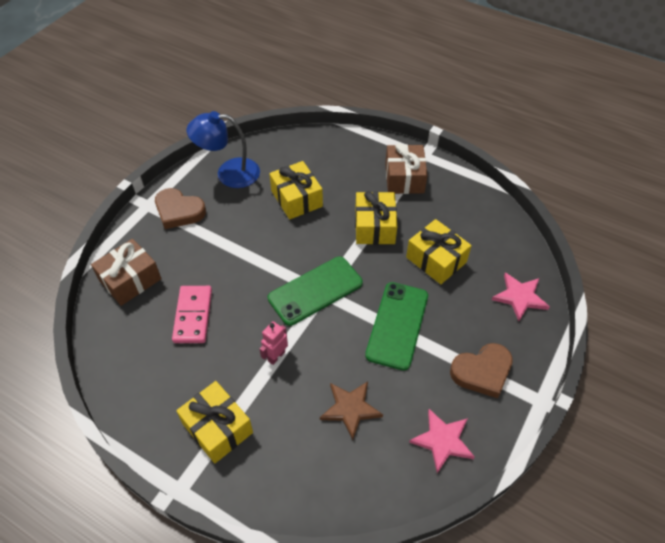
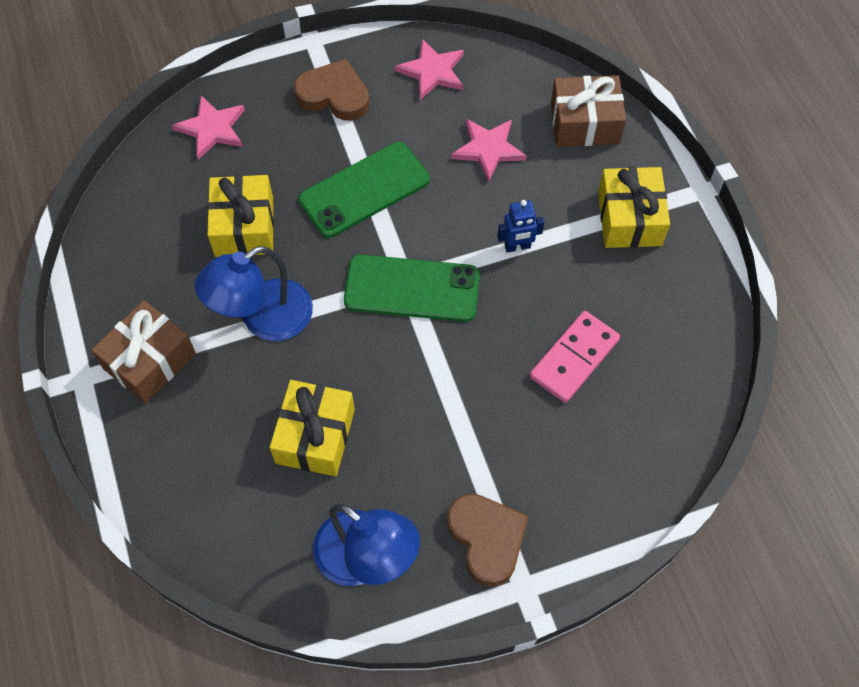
camera: 140 degrees left, 10 degrees up
(130, 280) = (620, 466): brown gift -> brown gift (585, 123)
(276, 356) = (517, 247): pink robot -> blue robot
(350, 409) = (488, 149): brown star -> pink star
(374, 227) = (263, 319): yellow gift -> blue lamp

